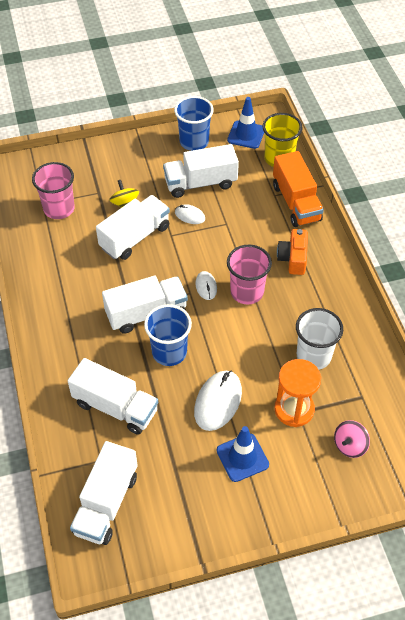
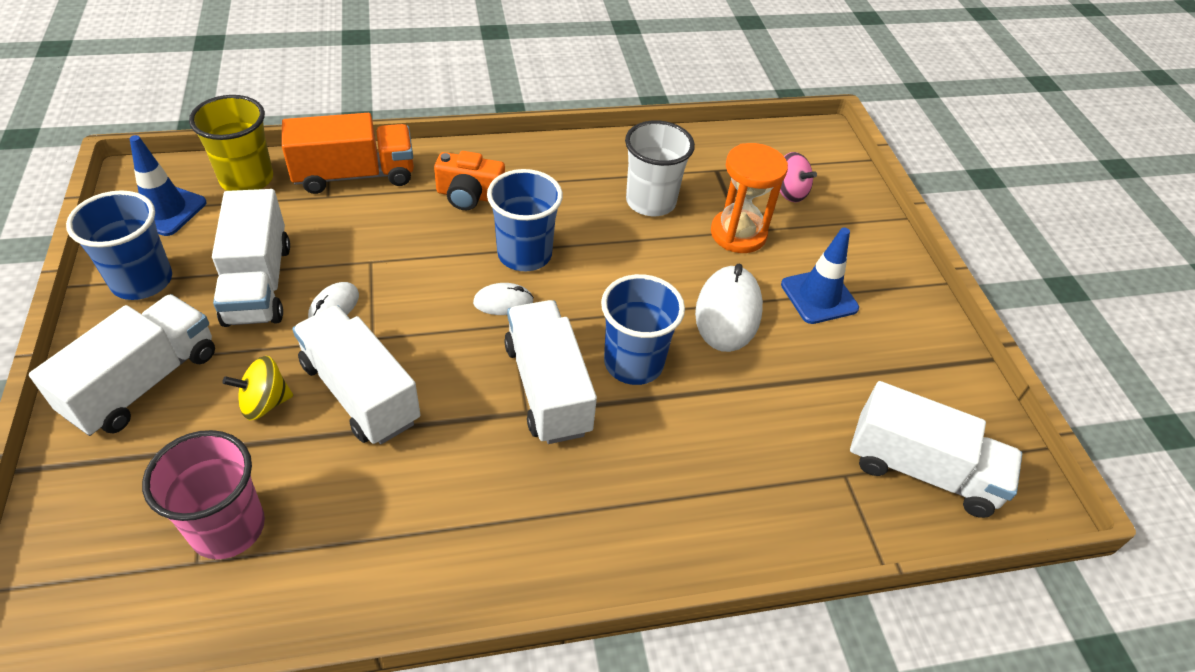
camera: 90 degrees left, 5 degrees down
(115, 407) = (742, 447): white truck -> white truck (144, 383)
(218, 402) = (728, 312): white mouse -> white mouse turned 75 degrees clockwise
(247, 292) = (524, 254): pink cup -> blue cup

